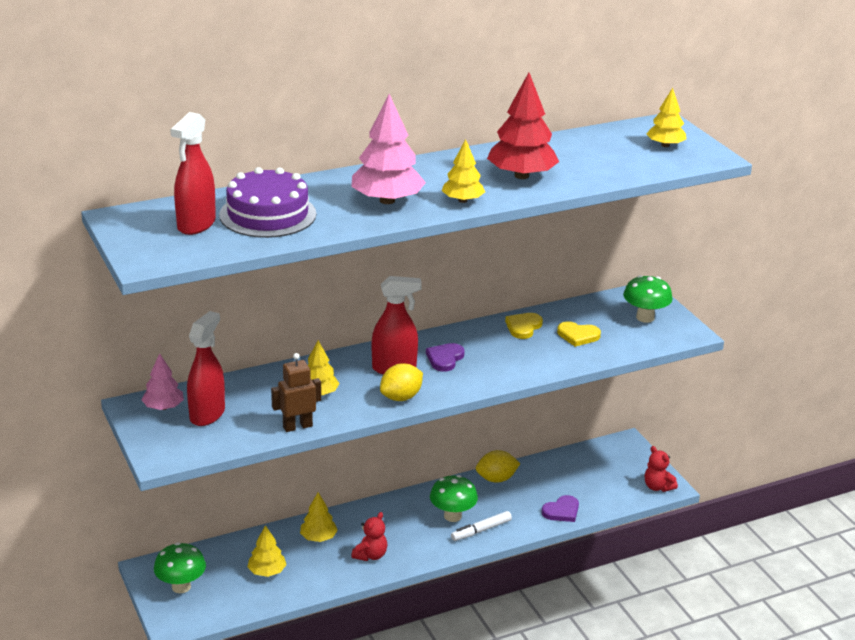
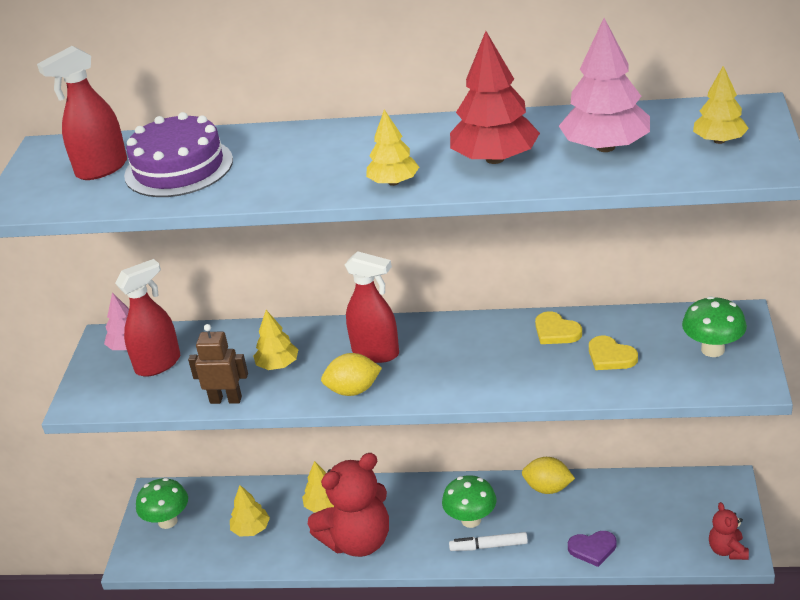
camera: 35 degrees right, 5 degrees up
(370, 555) = (358, 541): red teddy bear -> red teddy bear, size x2.11
(387, 200) = (313, 169): pink tree -> pink tree (605, 147)
(445, 359) = (437, 353): purple heart -> none
(523, 327) = (556, 331): yellow heart -> yellow heart turned 105 degrees counterclockwise

